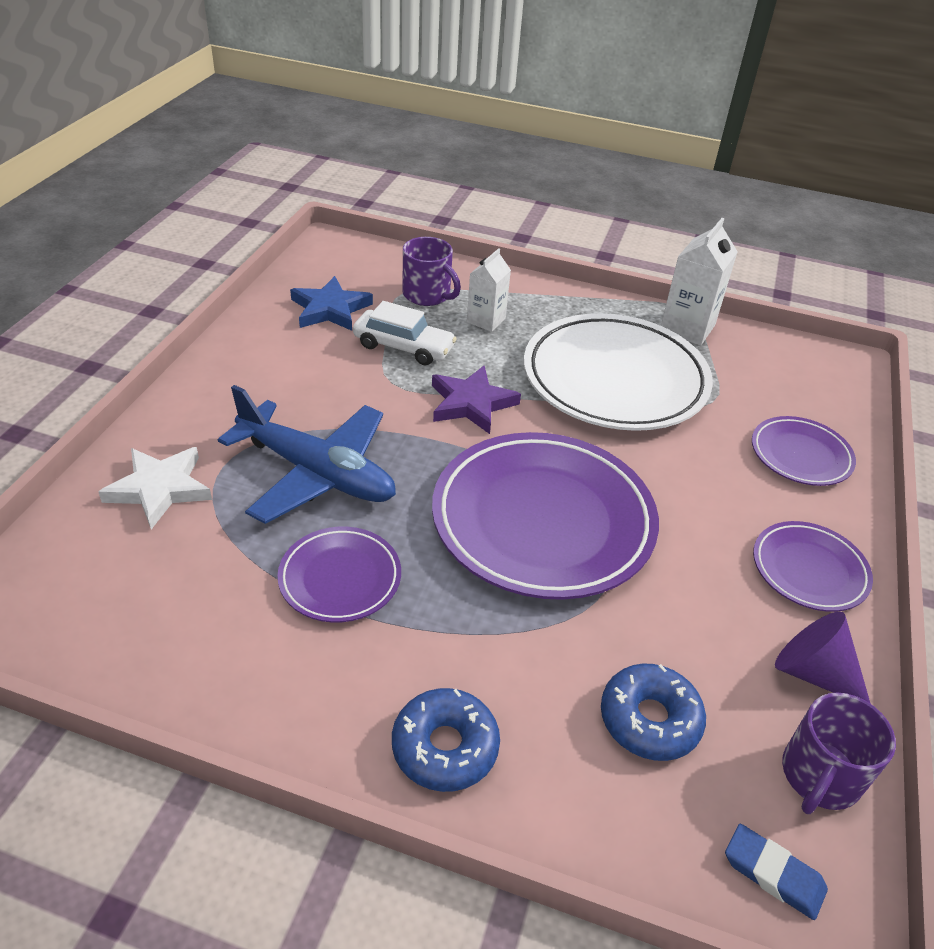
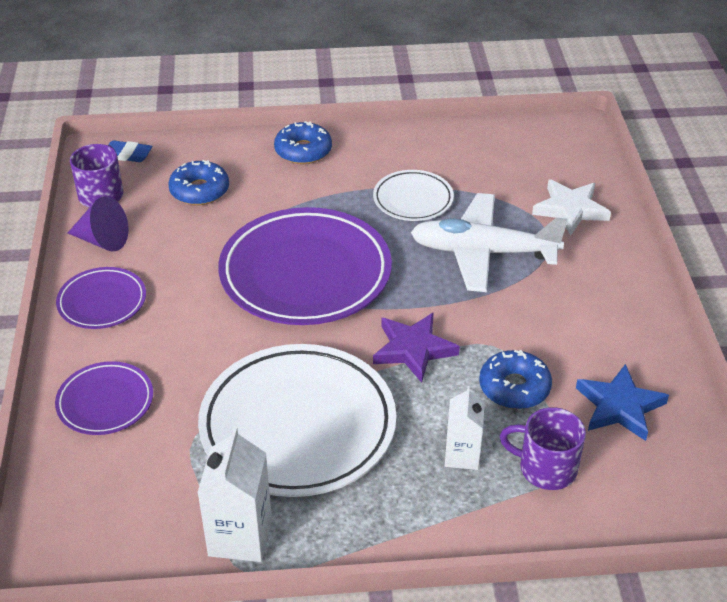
camera: 160 degrees right, 0 degrees up
(317, 473) = (483, 252): blue plane -> white plane
(340, 578) = (413, 199): purple plate -> white plate
(403, 347) = (514, 387): white car -> blue donut

